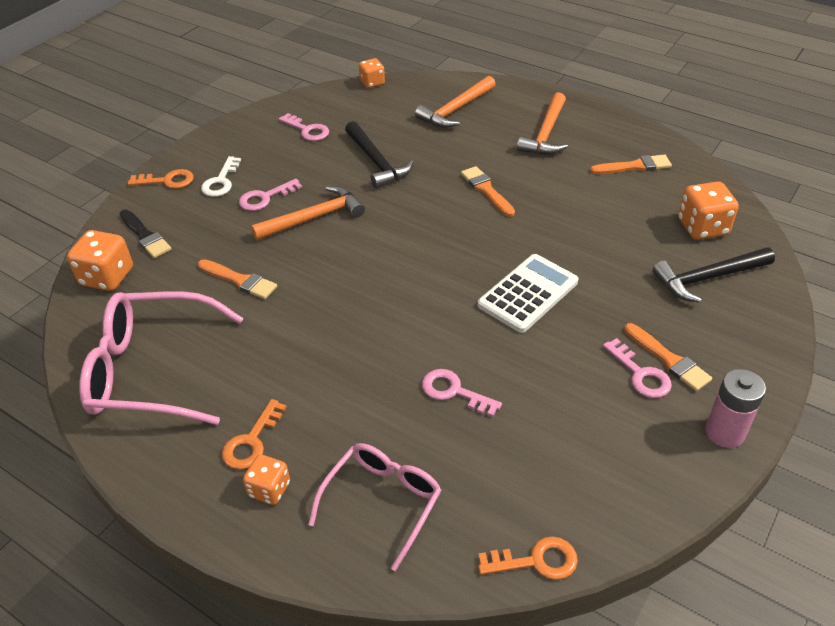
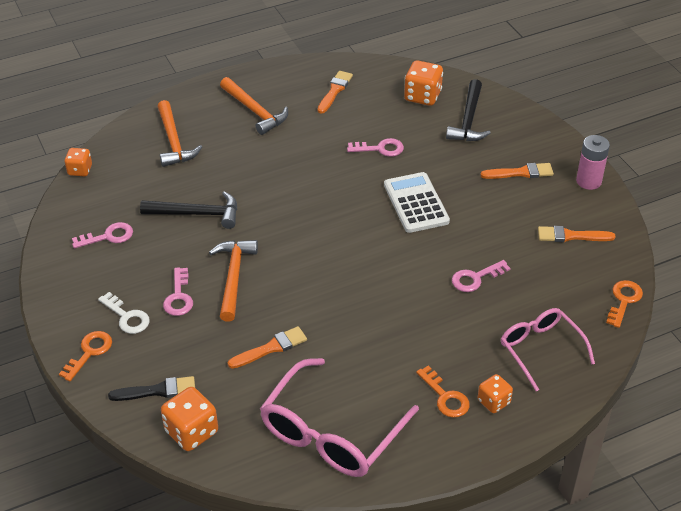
camera: 60 degrees left, 0 degrees up
(486, 190) = (291, 172): orange brush -> orange brush (571, 236)
(640, 374) = (523, 190): pink key -> pink key (380, 149)

